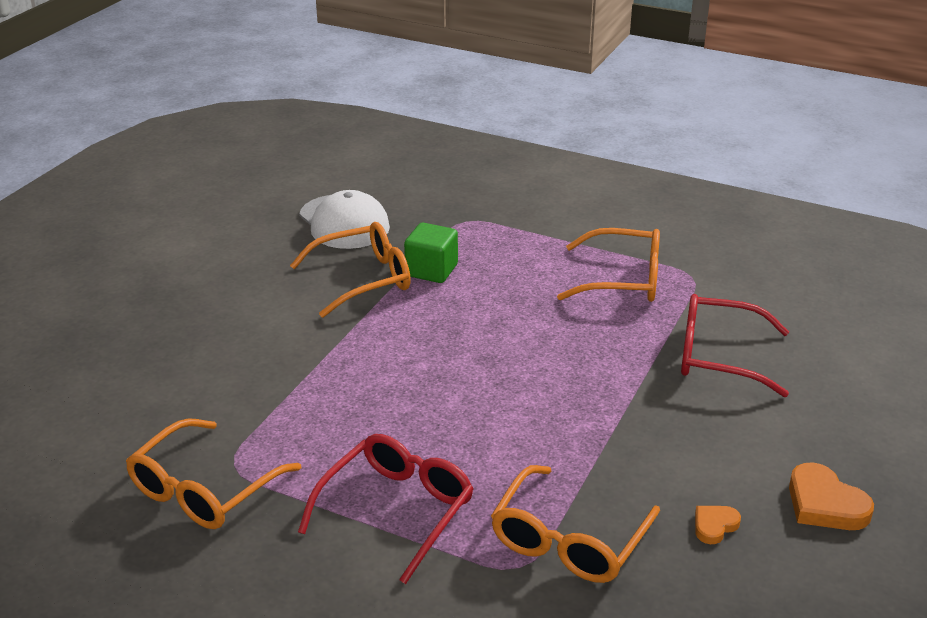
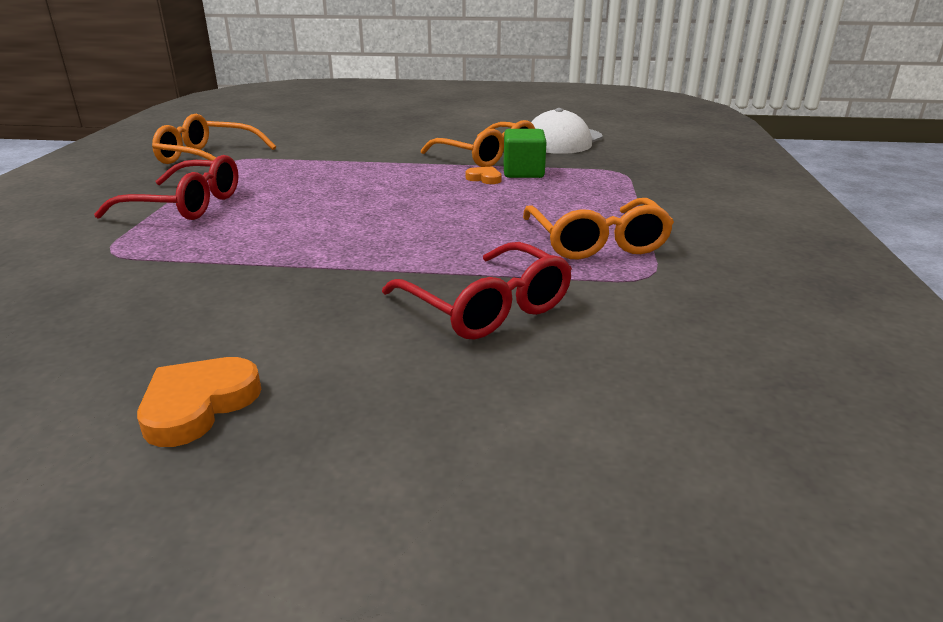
camera: 70 degrees right, 5 degrees down
(569, 540) = (142, 266): orange glasses -> none
(714, 526) = (158, 333): orange heart -> orange heart (484, 178)
(718, 356) = (487, 307): red glasses -> red glasses turned 150 degrees clockwise

